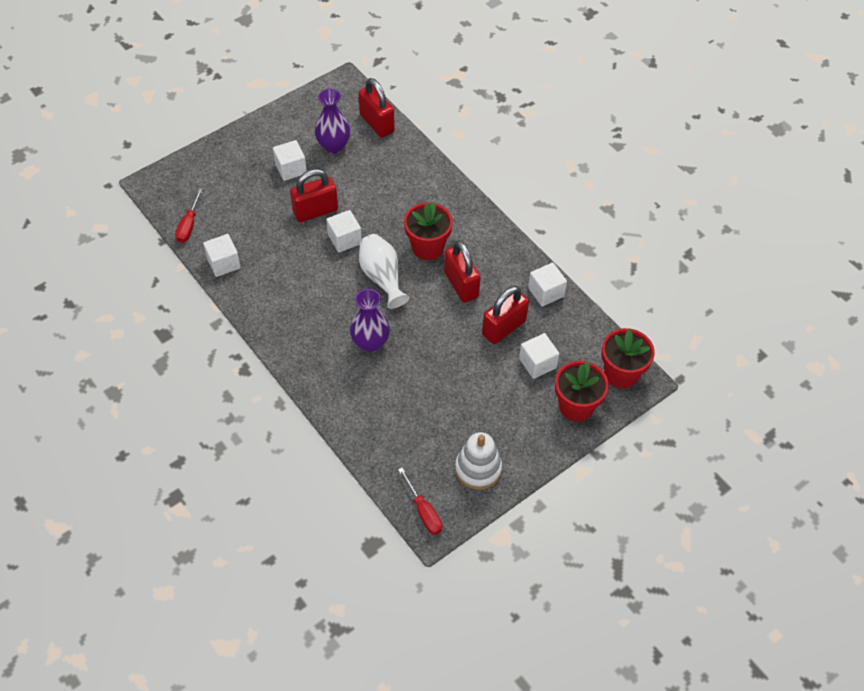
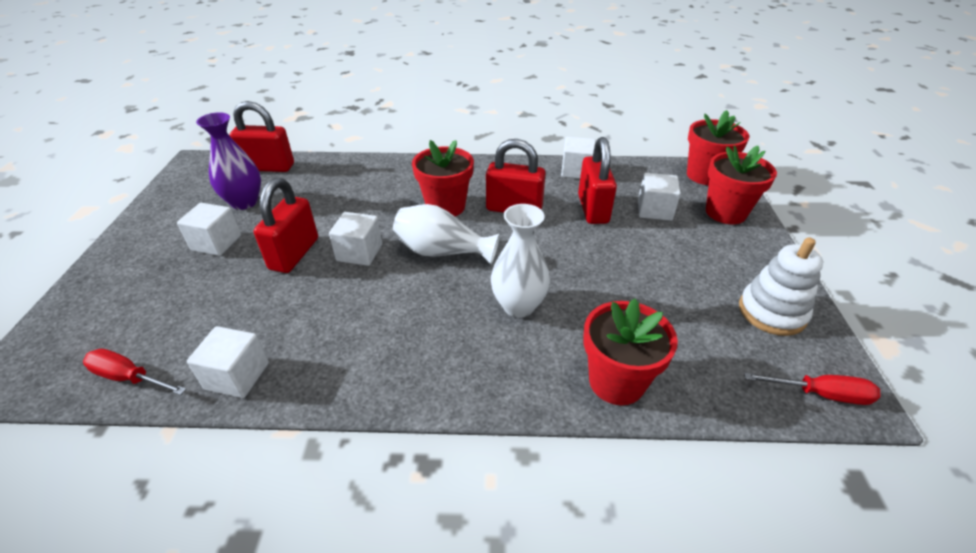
camera: 50 degrees left, 15 degrees down
(189, 225) = (129, 377): red screwdriver -> red screwdriver turned 150 degrees clockwise
(353, 416) = (616, 381): none -> red flower pot
(370, 343) = (518, 306): purple vase -> white vase

